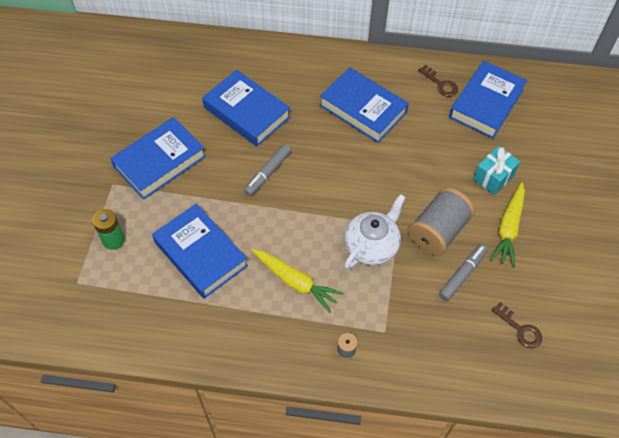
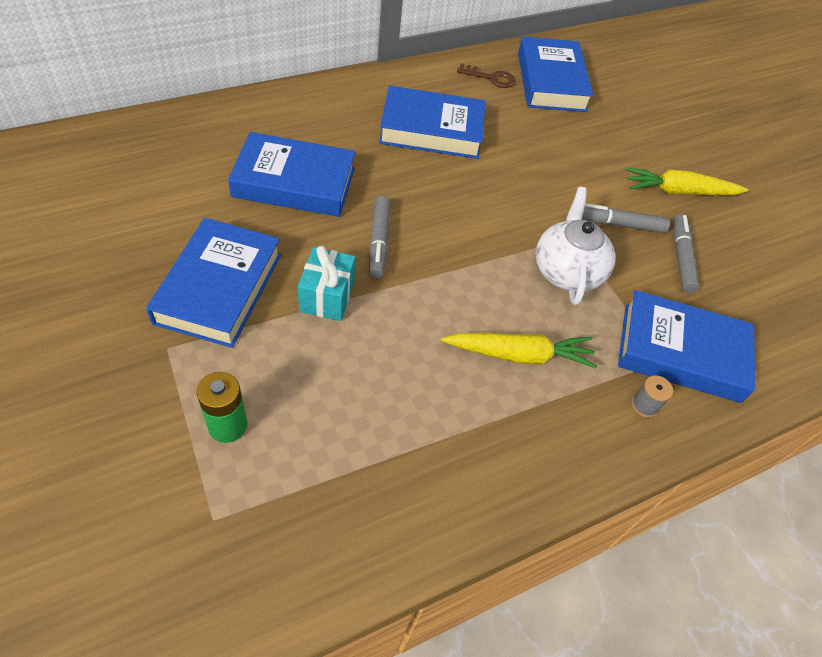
camera: 40 degrees left, 5 degrees down
(201, 254) = (372, 381): blue book -> blue book (681, 352)
(438, 231) = (618, 224): grey spool -> grey marker
(493, 177) = (621, 148): turquoise gift -> turquoise gift (327, 296)
(508, 228) = (679, 191): yellow carrot -> yellow carrot turned 105 degrees clockwise
(520, 329) = (780, 286): brown key -> none

